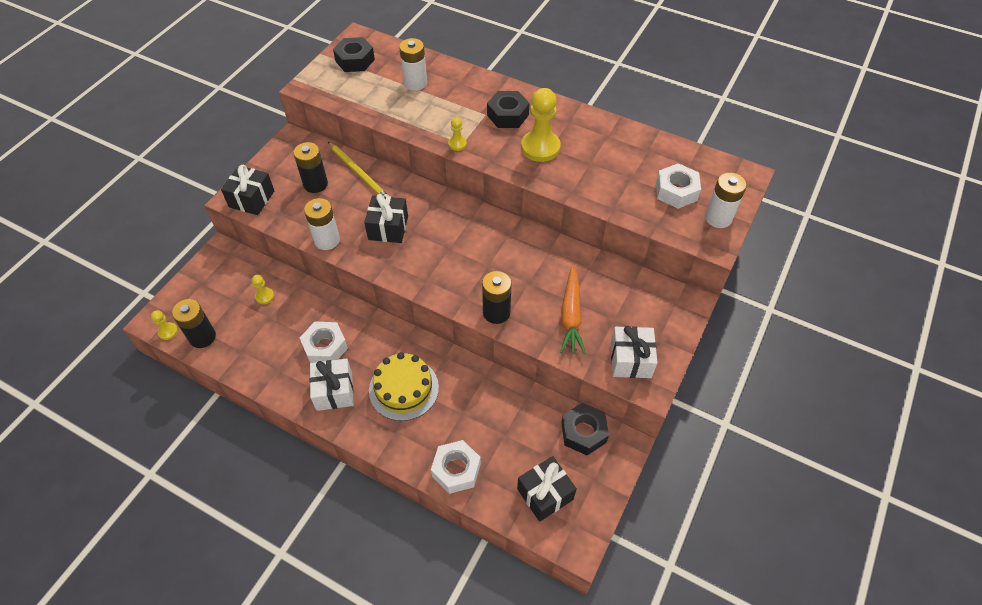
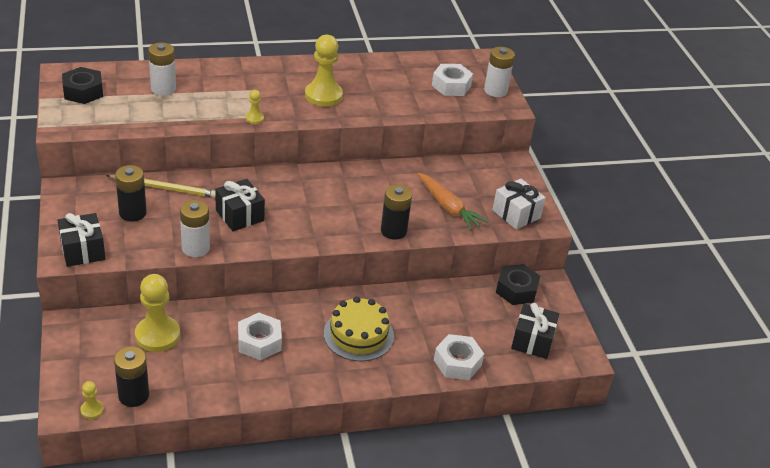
camera: 45 degrees left, 15 degrees down
(264, 296) = (157, 335): yellow pawn -> yellow pawn, size x2.12
(334, 391) = (304, 367): white gift -> none
(508, 115) = (271, 83): black nut -> none

